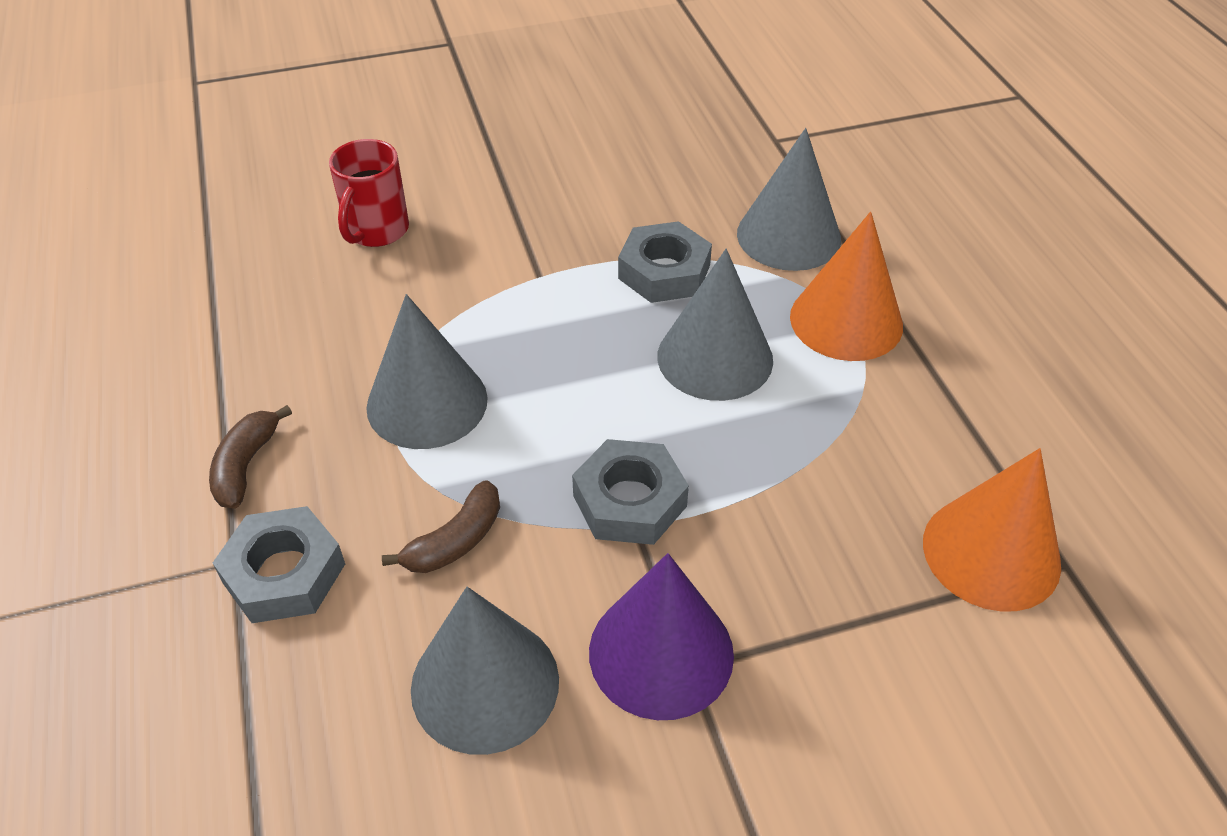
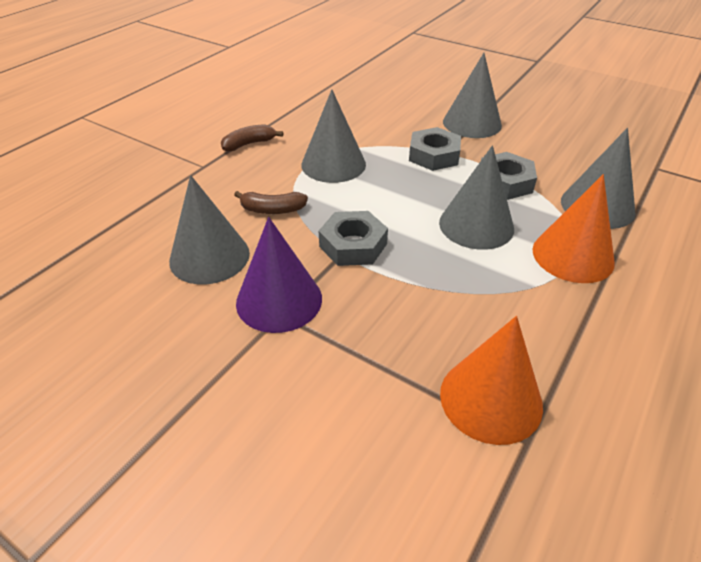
camera: 50 degrees right, 5 degrees down
(284, 573) = (210, 179): grey nut -> grey nut (434, 155)
(376, 231) = (404, 104): red mug -> none
(509, 205) = (472, 123): none -> grey cone

